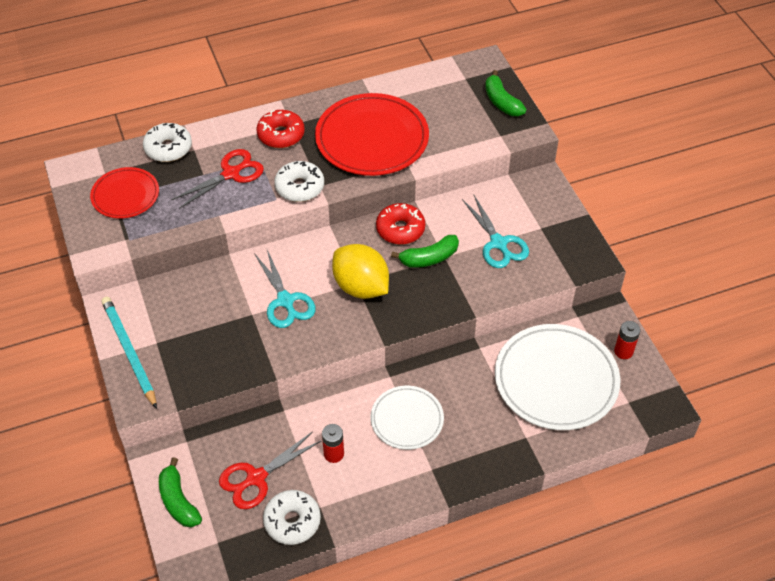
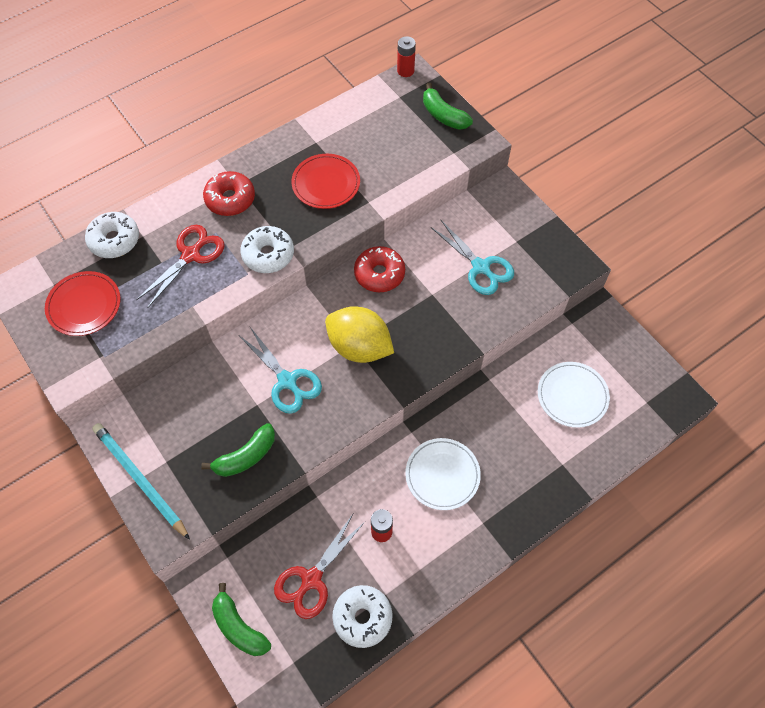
camera: 15 degrees left, 10 degrees up
(372, 139) = (326, 183): red plate -> red plate, size x0.57
(429, 258) = (418, 299): green banana -> green banana (246, 456)
(556, 380) = (572, 396): white plate -> white plate, size x0.57
(623, 351) = (626, 350): red battery -> red battery (405, 71)

